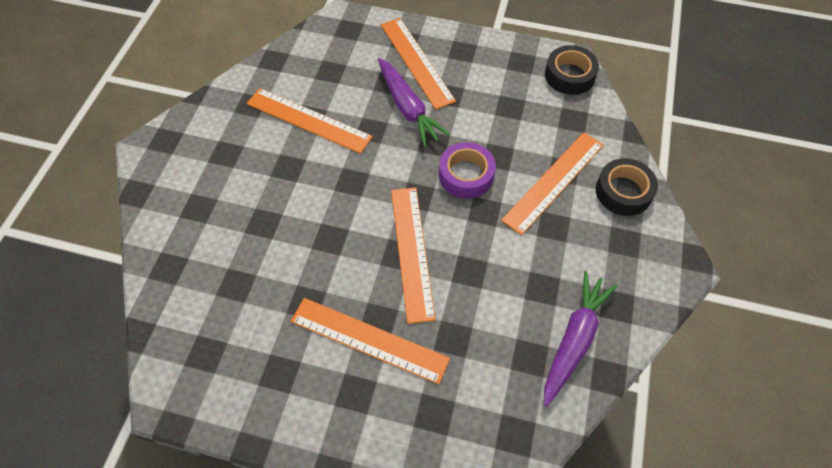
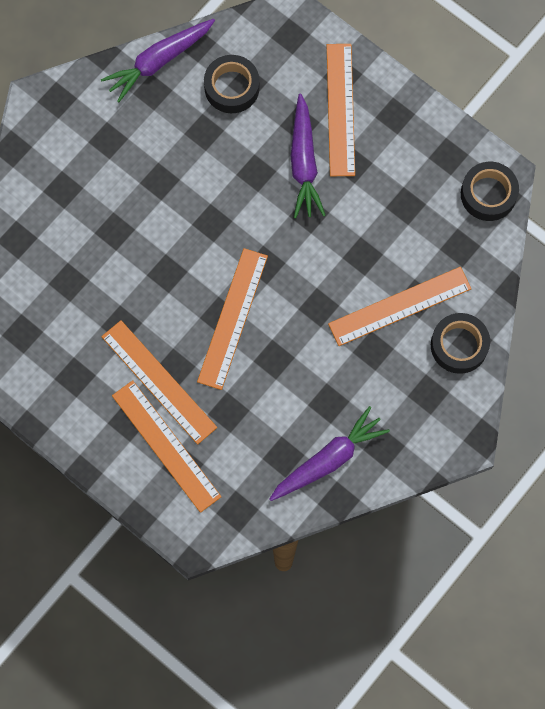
camera: 25 degrees right, 15 degrees up
(246, 82) = (159, 61): none -> purple carrot
(308, 120) = (201, 135): orange ruler -> orange ruler (166, 446)
(318, 78) = (232, 87): none -> black tape
(466, 175) = (321, 263): purple tape -> none

